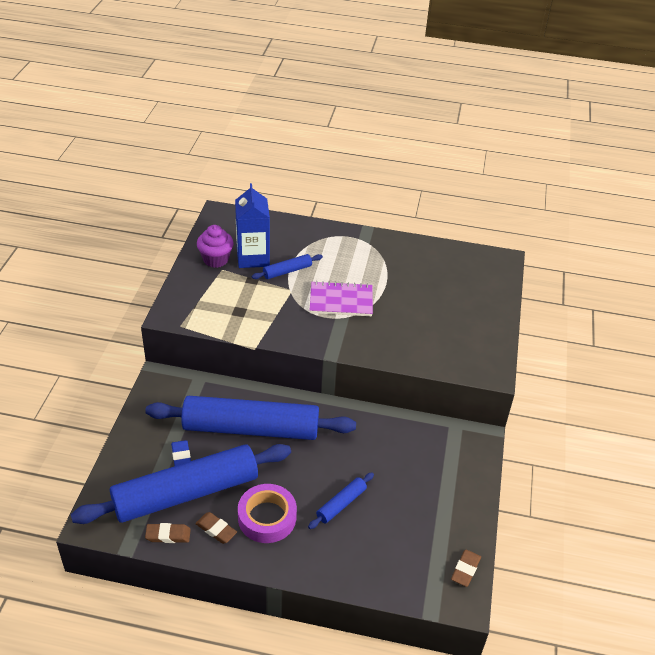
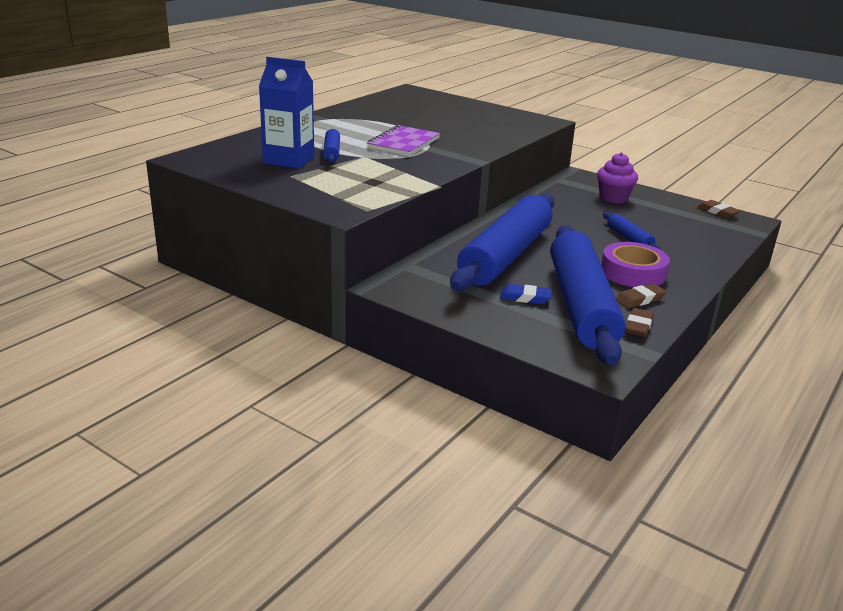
camera: 65 degrees left, 15 degrees down
(216, 259) = (269, 175): purple cupcake -> purple cupcake (613, 198)

